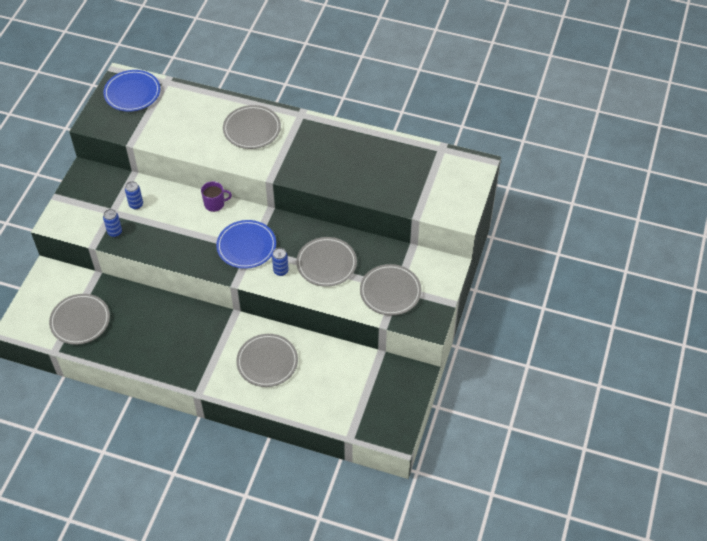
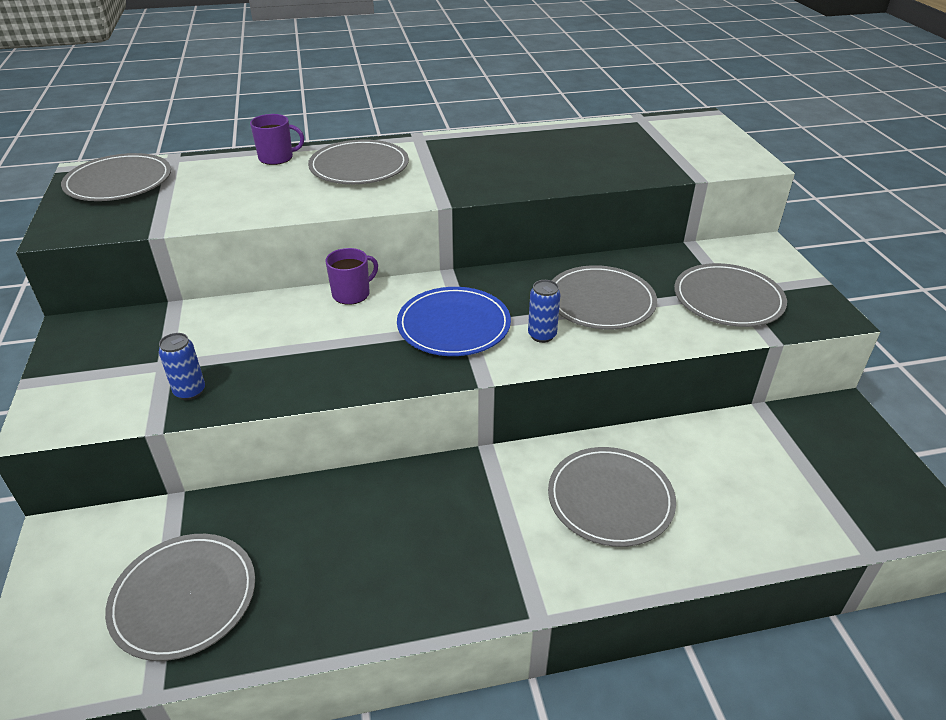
camera: 30 degrees left, 15 degrees down
(132, 93) = (119, 182): blue plate -> grey plate
(136, 205) = (207, 340): blue can -> none
(216, 103) = (277, 158): none -> purple mug

